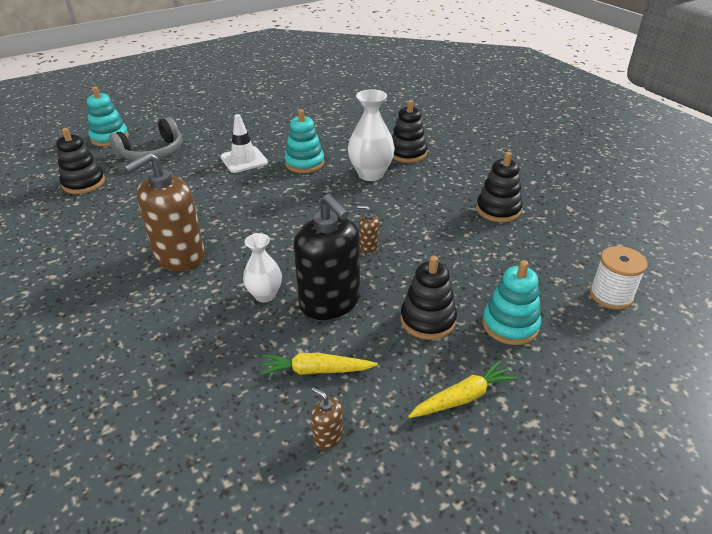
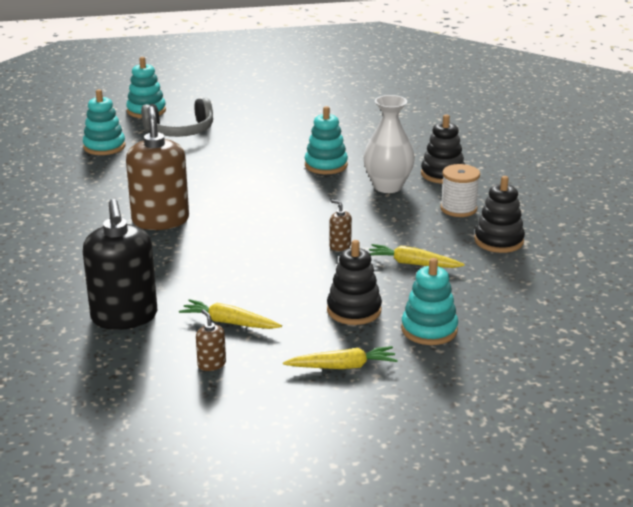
camera: 20 degrees right, 10 degrees down
(84, 183) = (104, 147): black stacking toy -> turquoise stacking toy
(179, 256) = (160, 220): brown soap dispenser -> brown soap dispenser turned 105 degrees clockwise
(244, 160) = (266, 152): white traffic cone -> none
(265, 295) = (219, 263): white vase -> none
(330, 302) = (273, 280): black soap dispenser -> black soap dispenser (124, 317)
(444, 251) = (413, 264): none -> yellow carrot
(611, 295) = (552, 330): white spool -> white spool (458, 209)

